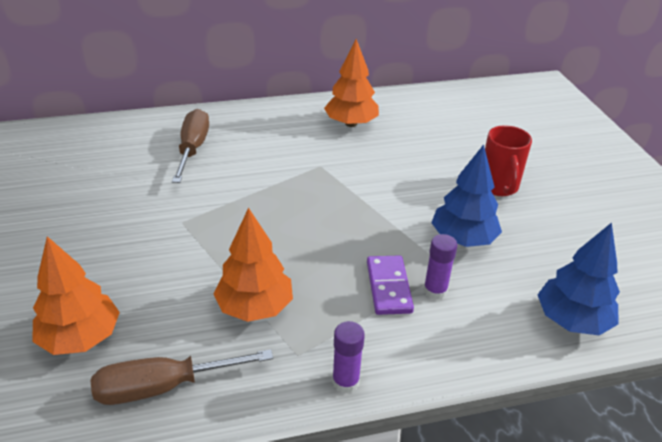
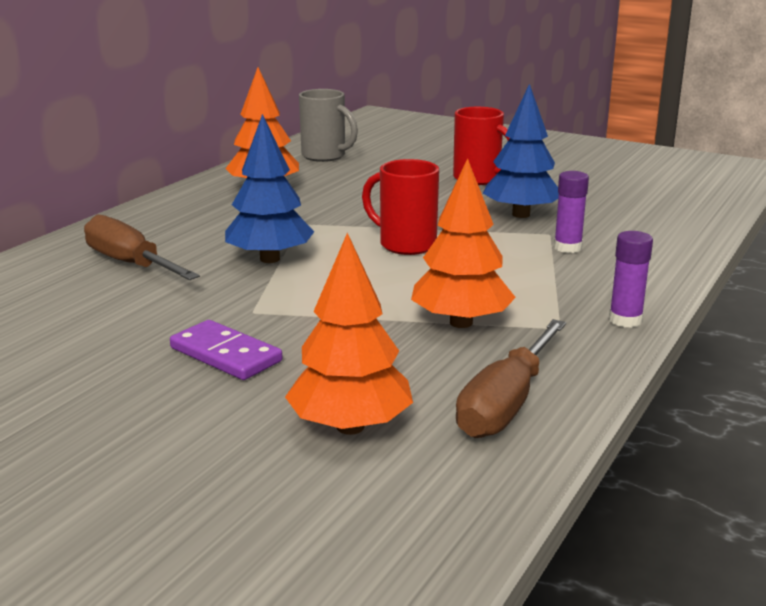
camera: 45 degrees left, 15 degrees down
(342, 220) = (405, 244): none -> red mug
(389, 287) = (533, 261): purple domino -> purple domino (226, 354)
(436, 111) = (325, 156): none -> grey mug
(572, 320) = (678, 220): blue tree -> blue tree (270, 259)

